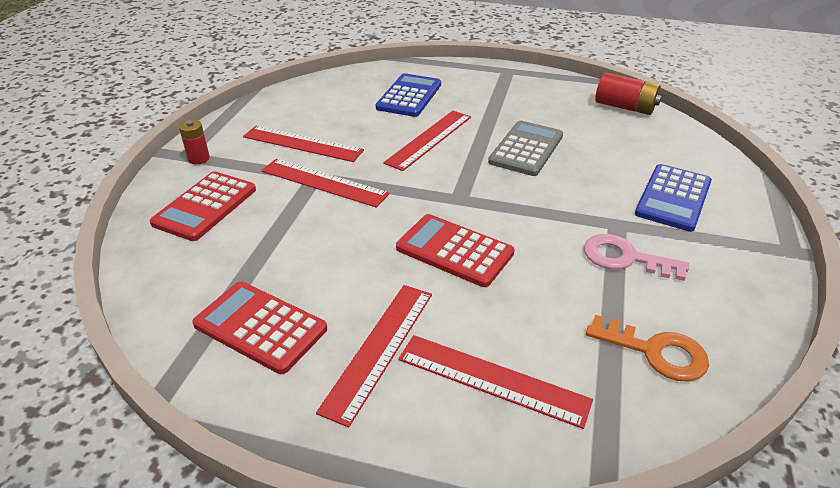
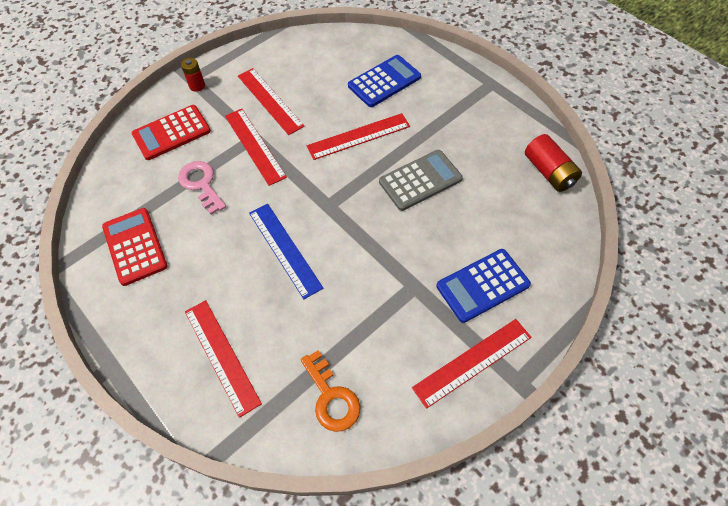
camera: 35 degrees right, 20 degrees up
(379, 349) = (181, 298): red ruler -> red ruler (472, 362)
(454, 251) = (284, 249): red calculator -> blue ruler
(625, 258) = (388, 318): pink key -> pink key (201, 184)

